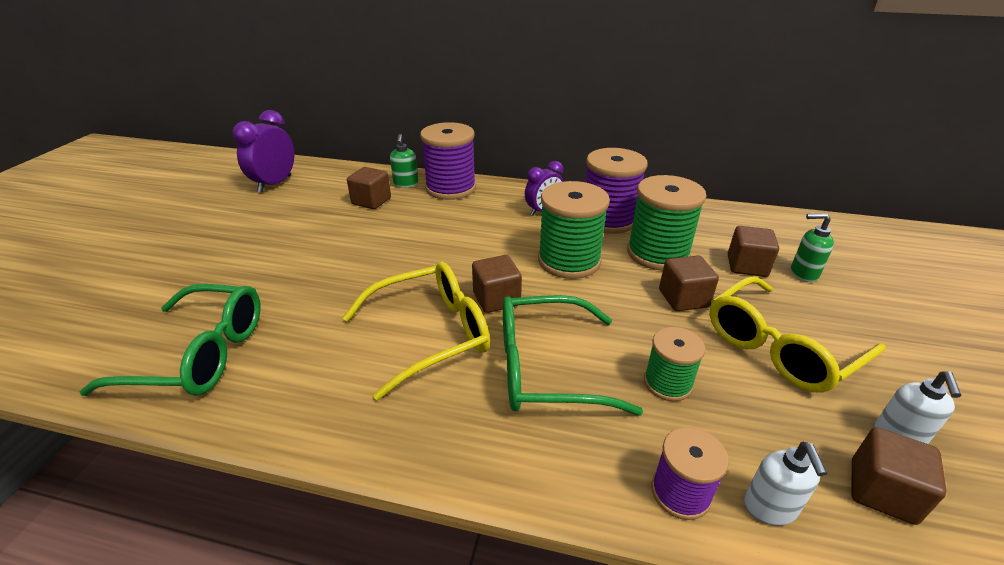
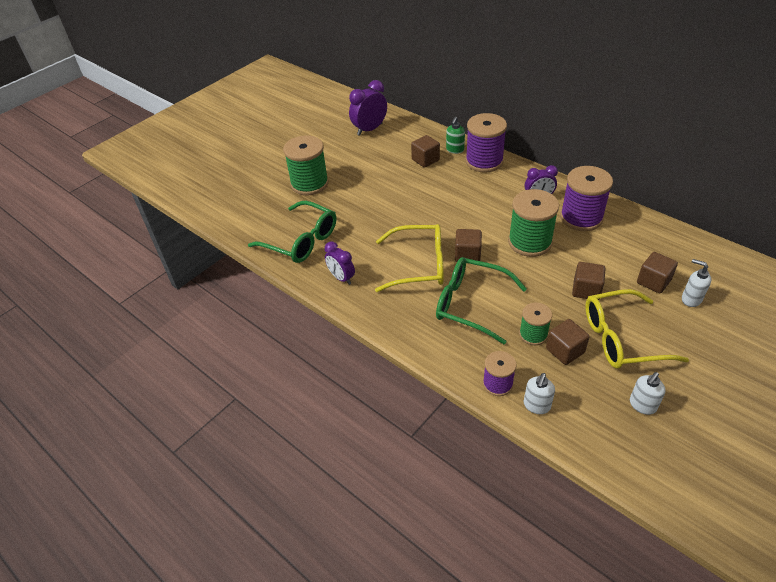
camera: 30 degrees right, 10 degrees up
(300, 396) = (341, 278): none -> purple clock
(657, 253) = (596, 254): green spool -> green spool (309, 184)
(803, 273) = (691, 299): green soap dispenser -> white soap dispenser
(882, 491) = (603, 422): brown cube -> brown cube (565, 350)

